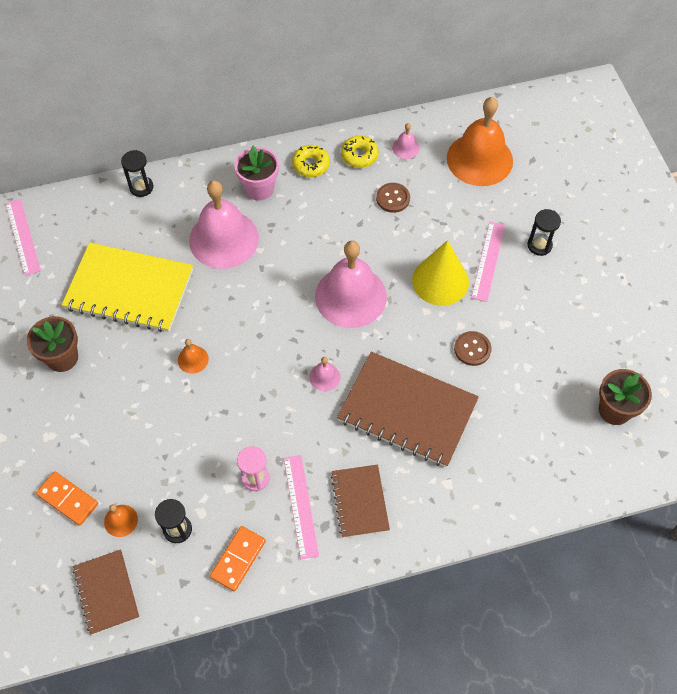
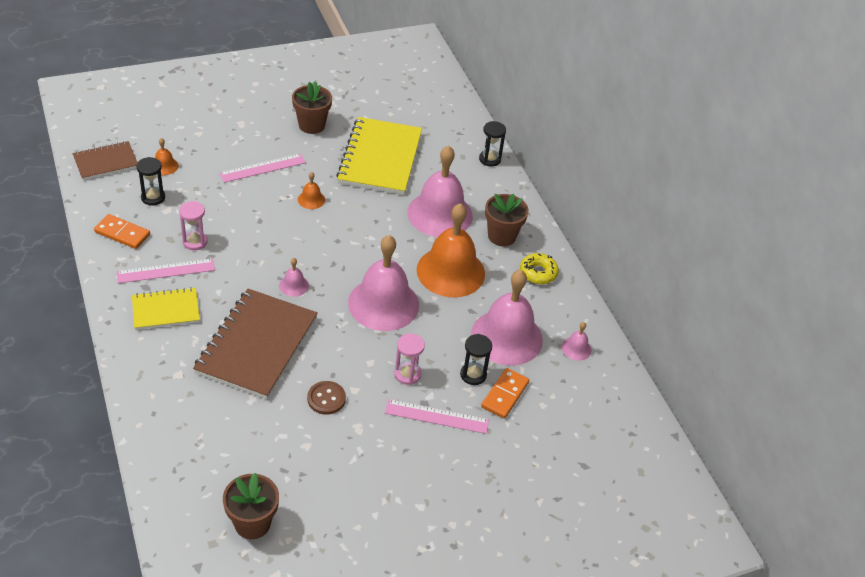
camera: 80 degrees right, 15 degrees down
(23, 236) = (427, 95): pink ruler -> pink ruler (262, 168)
(68, 499) = (185, 137): orange domino -> orange domino (505, 395)
(259, 189) = (501, 236): pink flower pot -> brown flower pot
(359, 155) = (558, 310): yellow donut -> none
(360, 501) = (166, 310): brown notebook -> yellow notebook
(393, 198) = (506, 337): brown button -> pink bell
(440, 281) = (407, 374): yellow cone -> pink hourglass
(479, 159) = (574, 414): orange bell -> orange bell (450, 271)
(539, 245) = (463, 465): black hourglass -> black hourglass (473, 375)

